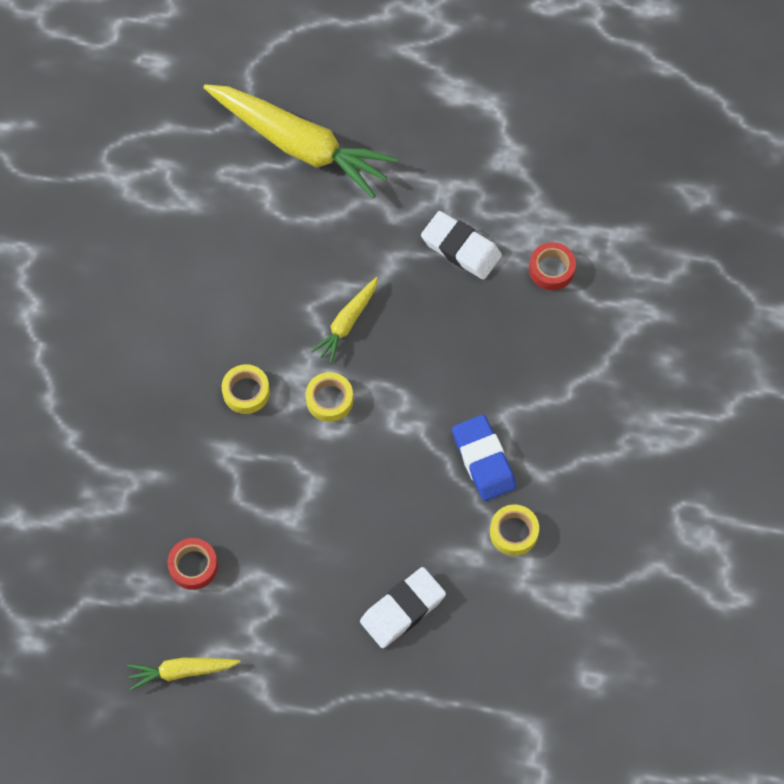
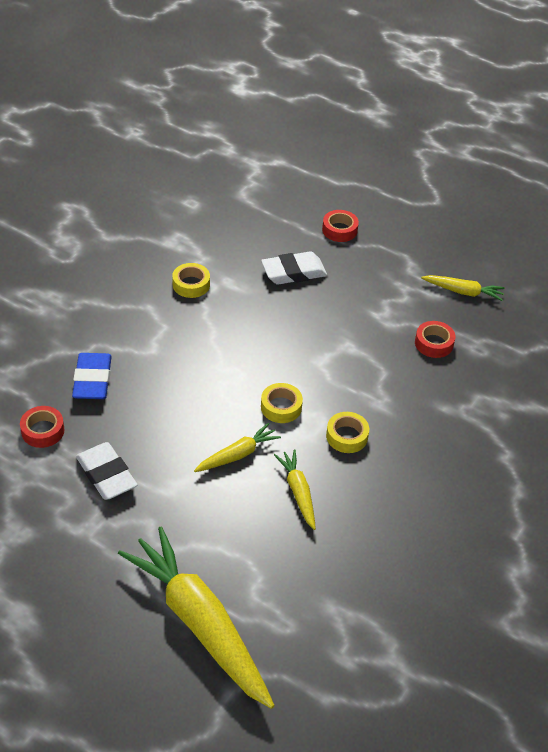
camera: 160 degrees left, 20 degrees down
(269, 306) = (298, 492): none -> yellow carrot
(377, 716) = (339, 230): none -> red tape
(483, 460) = (185, 330): blue eraser -> blue eraser (92, 380)

